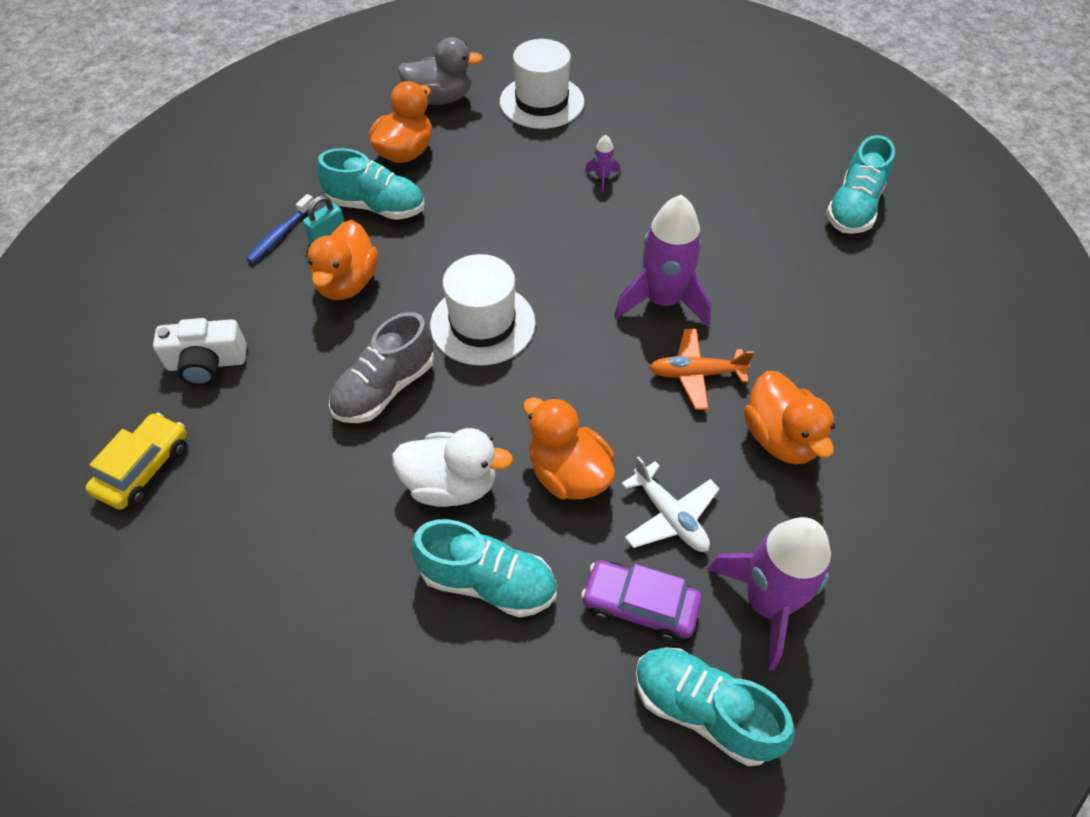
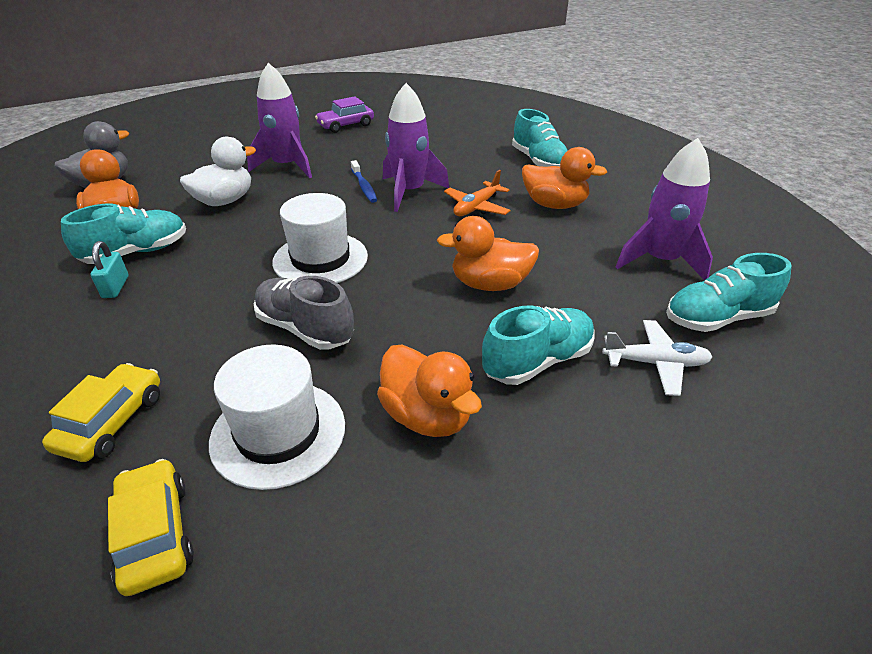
camera: 50 degrees left, 15 degrees down
(207, 363) = (112, 421): white camera -> yellow car
(280, 234) = (64, 310): blue toothbrush -> blue toothbrush (364, 186)
(347, 283) = (178, 299): orange duck -> orange duck (427, 416)
(385, 388) = (305, 328): grey shoe -> grey shoe turned 135 degrees clockwise
(451, 485) = (435, 338): white duck -> white duck (224, 201)
(541, 102) = (189, 155): white hat -> white hat (278, 433)
(602, 178) = (287, 166): purple rocket -> purple rocket, size x2.35
(639, 605) = (620, 305): purple car -> purple car (346, 125)
(669, 516) = (566, 263): white plane -> white plane (655, 363)
(853, 208) = (437, 119): turquoise shoe -> turquoise shoe (538, 161)

